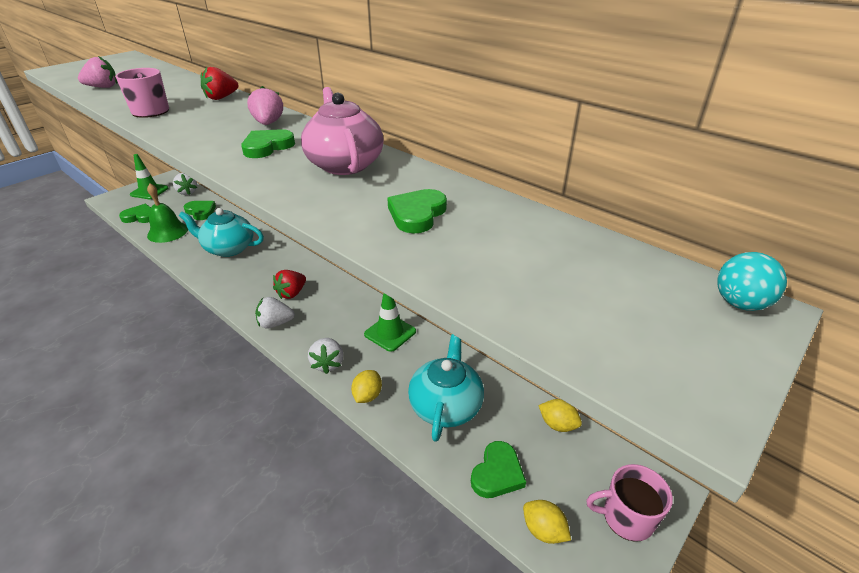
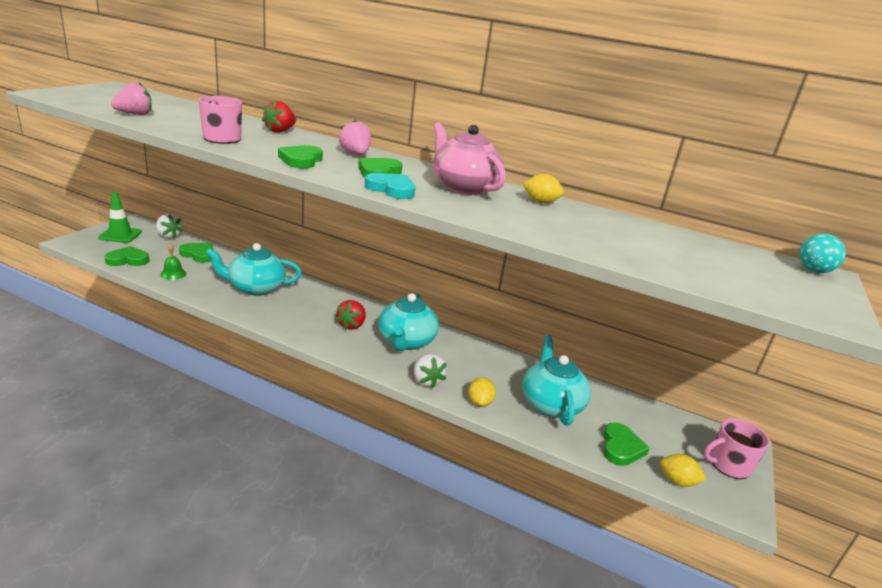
camera: 20 degrees left, 10 degrees down
(167, 232) = (173, 274): green bell -> green bell, size x0.57
(255, 170) = (391, 189): none -> turquoise heart
(275, 323) = (352, 351): white strawberry -> none
(334, 315) = (406, 341): none -> turquoise teapot
(390, 333) = (467, 353): green traffic cone -> none
(417, 214) = (561, 222): green heart -> green heart (301, 160)
(557, 424) = (645, 409): yellow lemon -> yellow lemon (540, 202)

